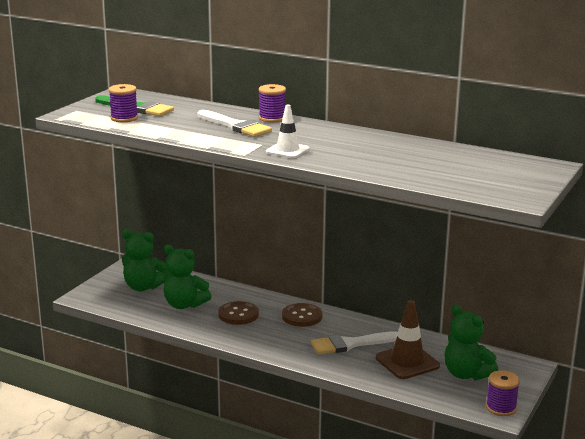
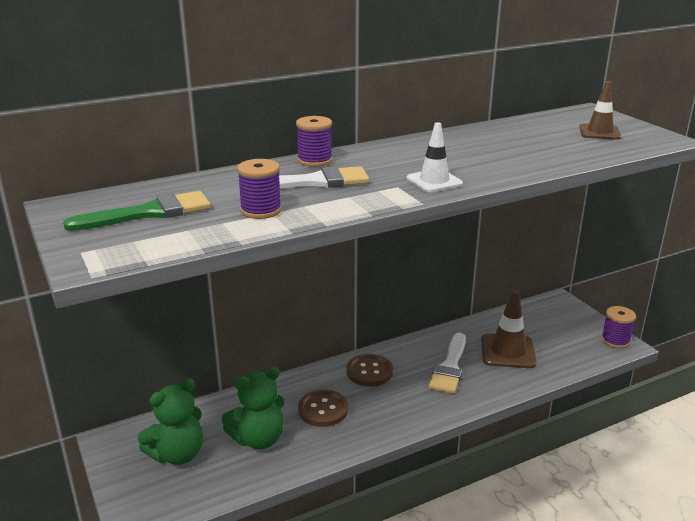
camera: 55 degrees left, 5 degrees up
(124, 118) = (177, 231): purple spool -> purple spool (261, 210)
(466, 374) = (550, 332): green teddy bear -> none
(492, 176) = (599, 132): none -> brown traffic cone

